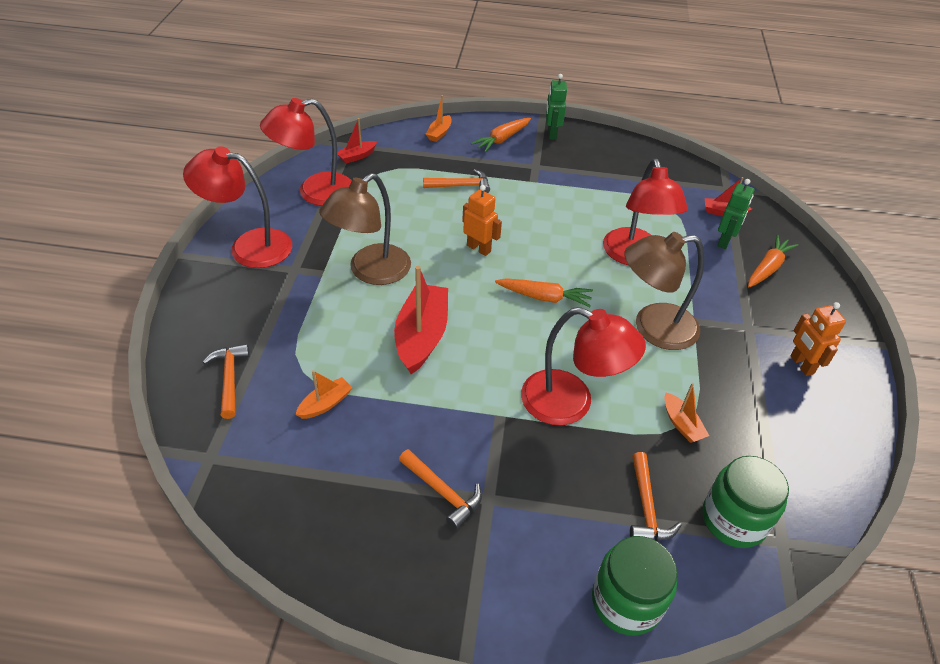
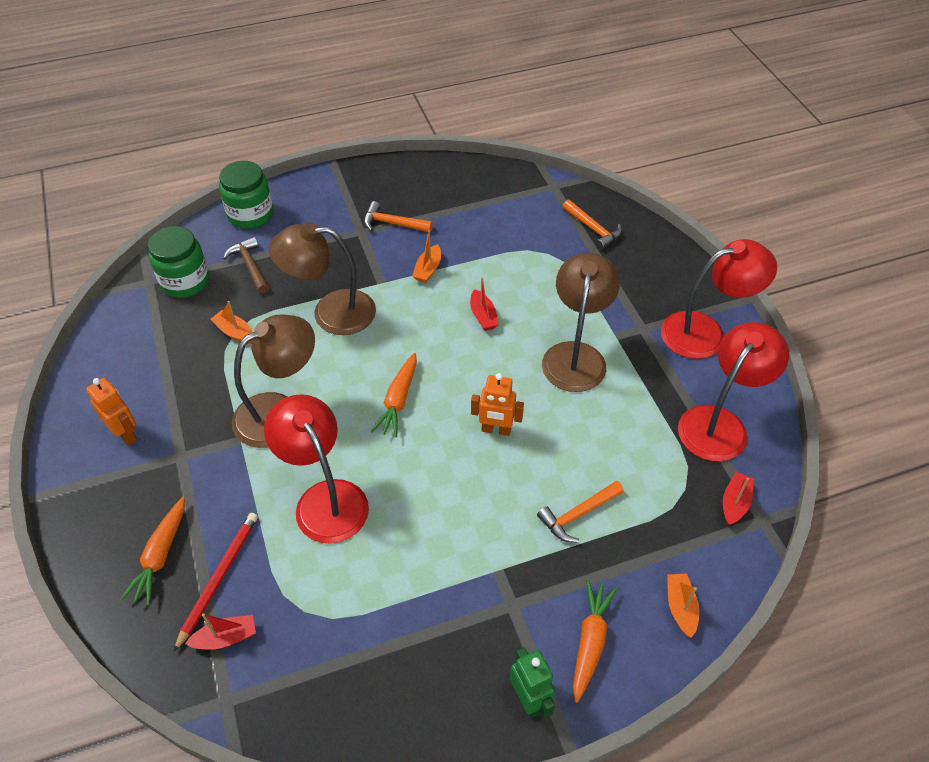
camera: 155 degrees right, 5 degrees up
(325, 404) = (512, 240): orange boat -> orange boat (428, 269)
(422, 336) = (483, 316): red boat -> red boat, size x0.50
(544, 297) = (398, 400): orange carrot -> orange carrot turned 60 degrees counterclockwise
(571, 403) = (331, 312): red lamp -> brown lamp
(646, 507) = (250, 266): orange hammer -> brown hammer
(724, 241) = (219, 578): green robot -> red pencil

